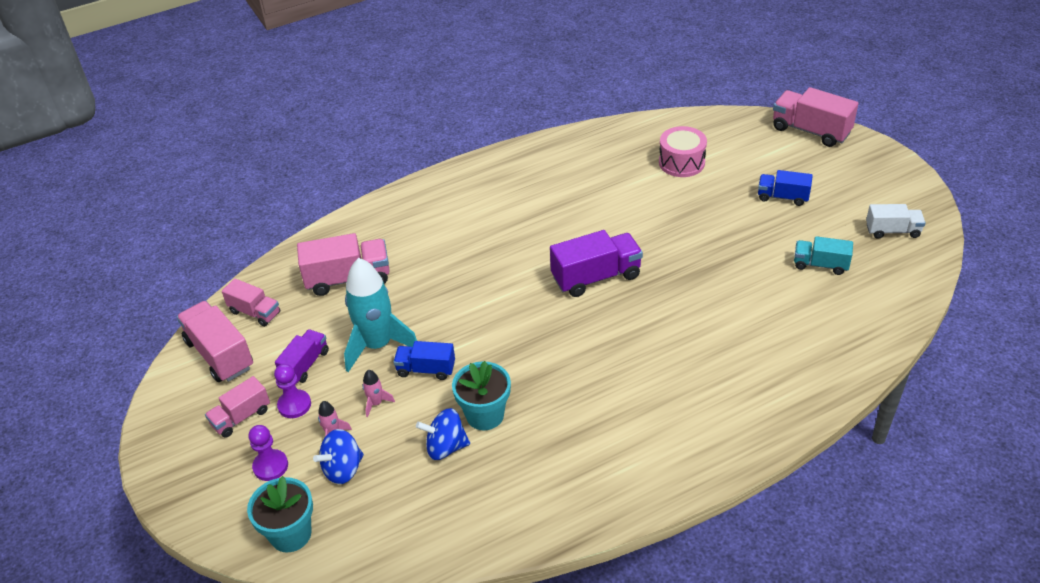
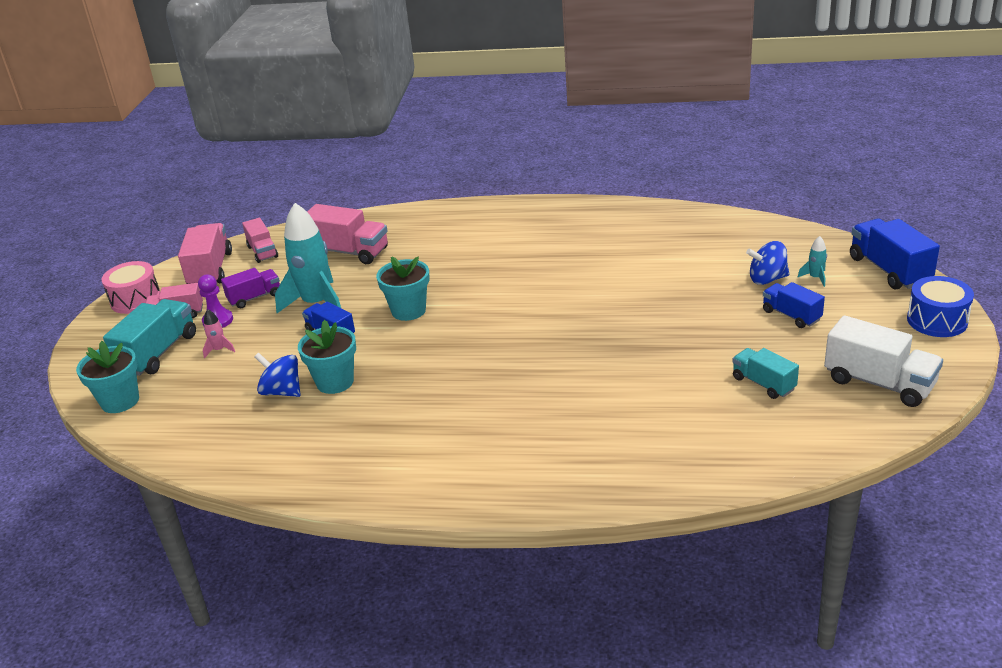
camera: 35 degrees right, 10 degrees down
(270, 466) = (158, 353): purple pawn -> turquoise truck
(343, 469) = (199, 375): blue spinning top -> blue spinning top (767, 279)
(376, 403) = (270, 342): pink rocket -> none
(474, 316) = (408, 311): none -> turquoise flower pot
(596, 277) = (538, 318): purple truck -> none
(681, 162) = (721, 257): pink drum -> pink drum (135, 299)
(767, 157) = (815, 278): none -> turquoise rocket
(810, 131) = (889, 270): pink truck -> blue truck
(880, 163) = (937, 320): none -> blue drum
(892, 231) = (879, 383): white truck -> white truck, size x1.61

